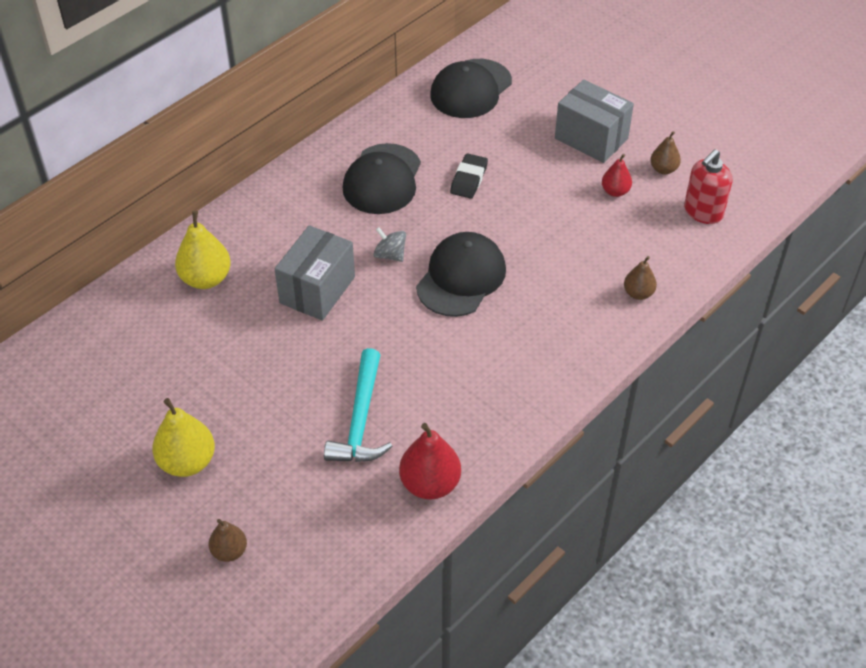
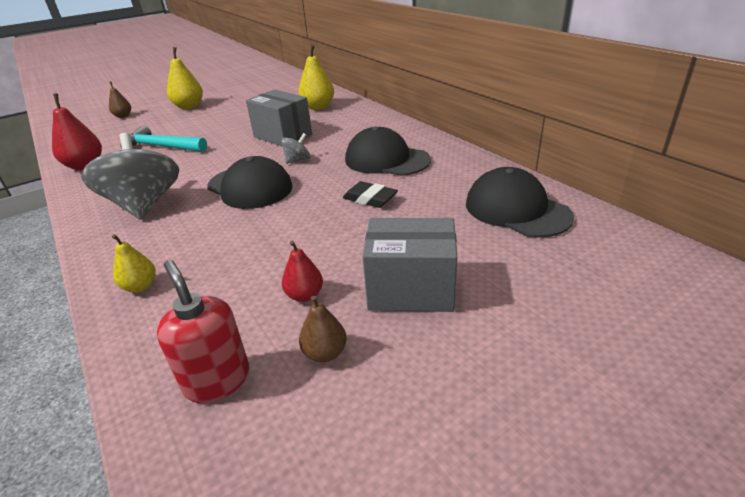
camera: 105 degrees right, 15 degrees down
(516, 357) = (144, 205): none -> grey spinning top
(591, 139) = (411, 289): grey box -> grey box turned 45 degrees clockwise
(638, 293) = (140, 286): brown pear -> yellow pear

